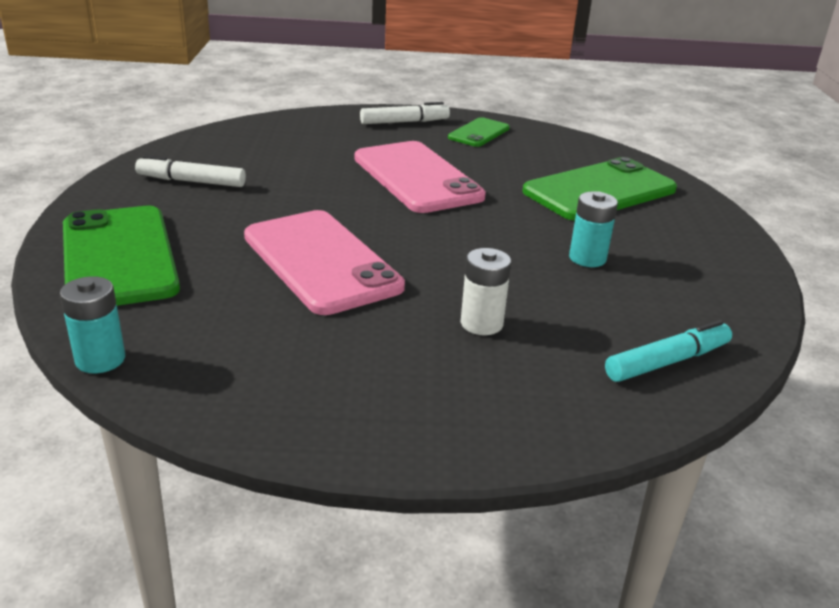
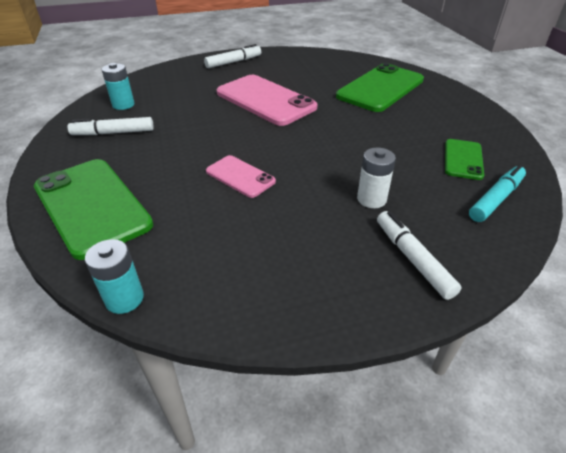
camera: 15 degrees left, 10 degrees up
(321, 261) = (240, 176): pink phone -> pink phone, size x0.53
(479, 133) = (284, 62): green phone -> green phone (463, 159)
(487, 402) = (412, 259): none -> white marker
(587, 258) = (403, 136): turquoise battery -> turquoise battery (123, 105)

